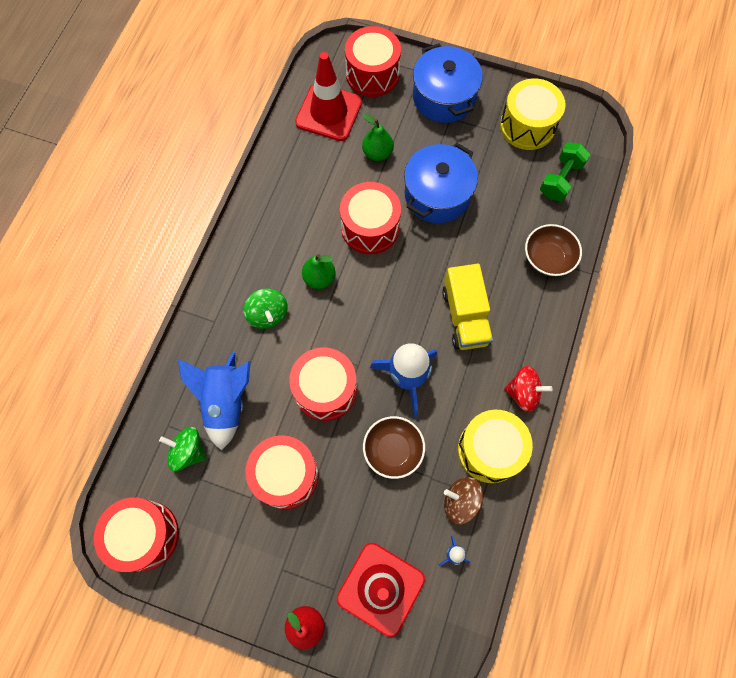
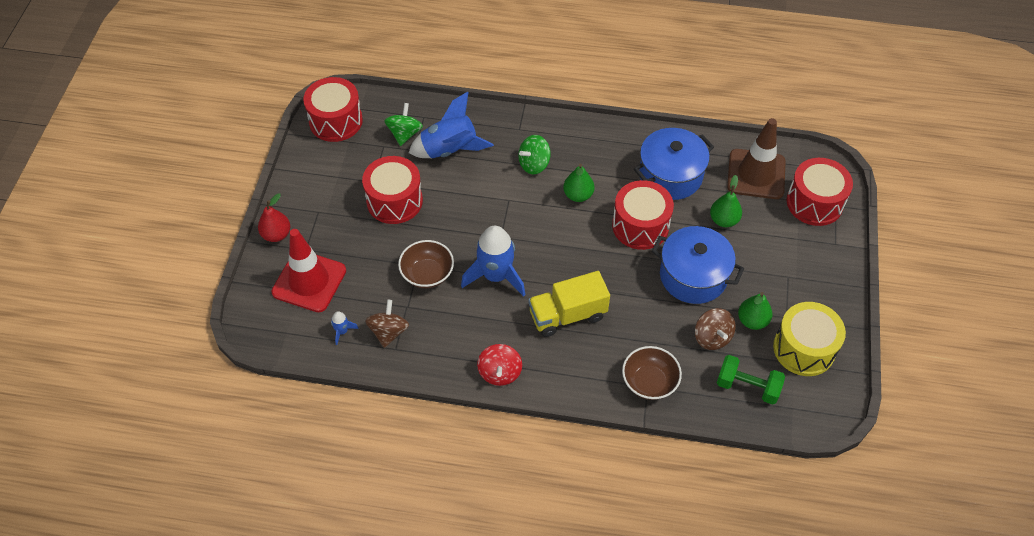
camera: 80 degrees right, 15 degrees down
(325, 389) = (473, 216): red drum -> none
(329, 112) = (756, 174): red traffic cone -> brown traffic cone
(444, 97) = (811, 268): blue pot -> blue pot (670, 175)
(490, 450) = (439, 350): yellow drum -> none
(493, 158) = (752, 321): none -> green pear
(506, 195) = (712, 337): none -> brown spinning top

